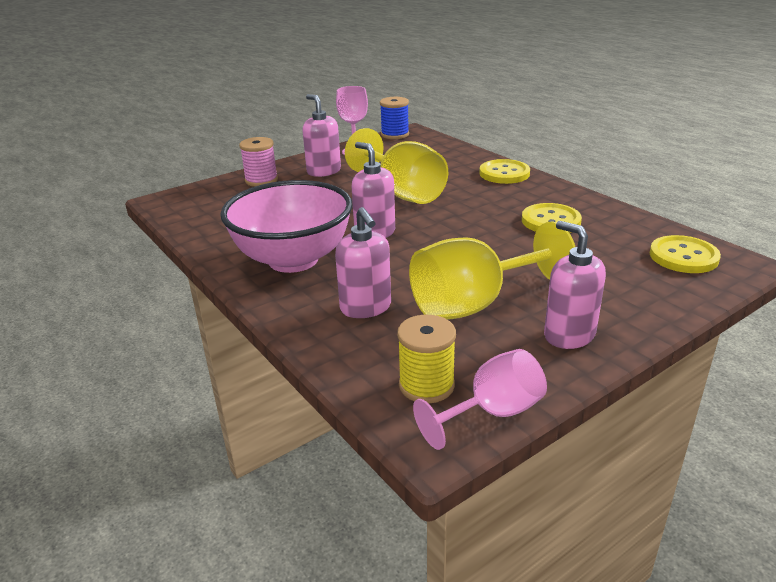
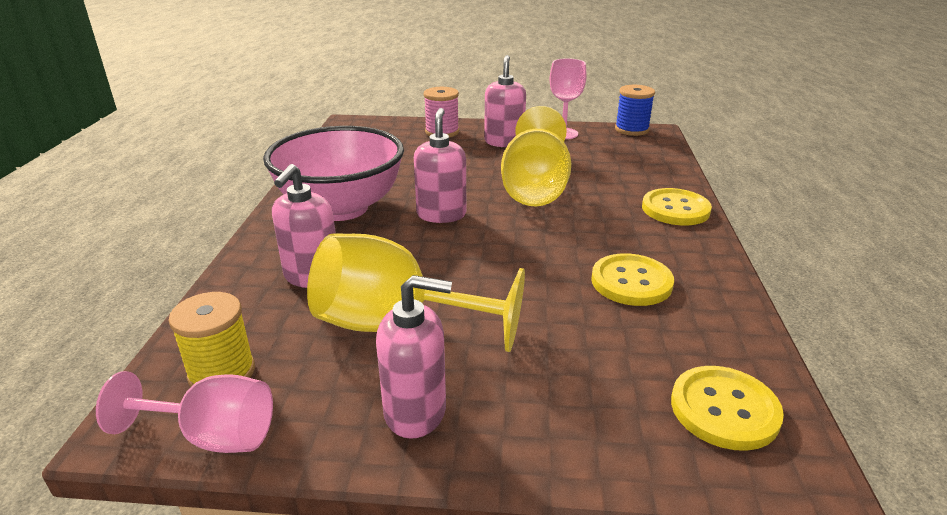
camera: 40 degrees right, 0 degrees up
(569, 335) = (416, 411): pink soap dispenser -> pink soap dispenser turned 90 degrees clockwise

